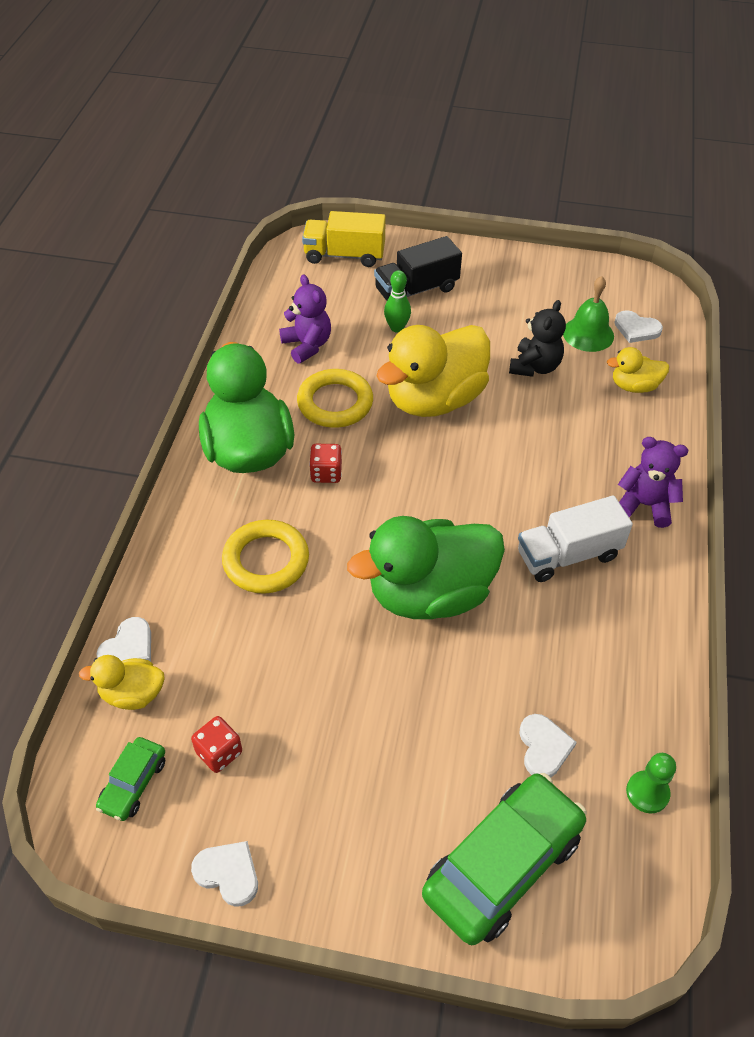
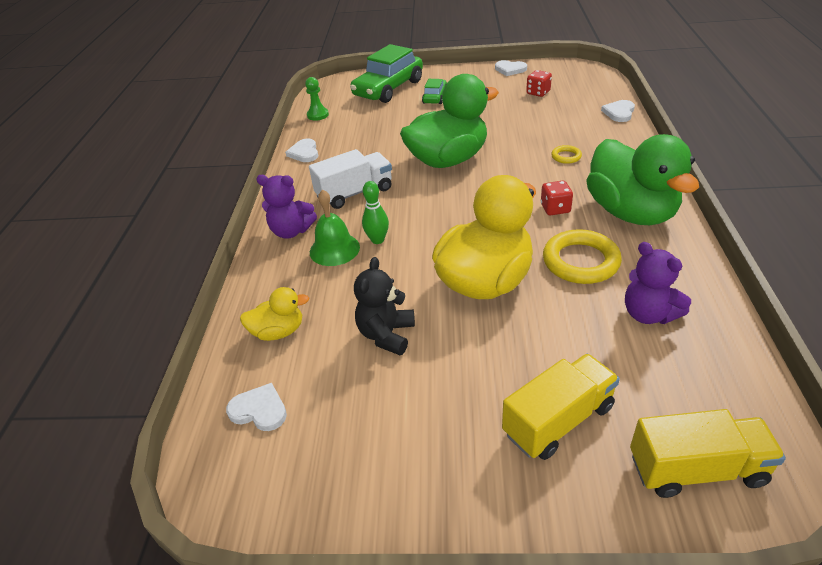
camera: 175 degrees right, 10 degrees down
(132, 694) = (599, 100): yellow duck -> none
(133, 783) = (572, 80): green car -> green car (435, 97)
(266, 560) = (566, 156): yellow ring -> yellow ring, size x0.49
(397, 328) = (558, 355): green bowling pin -> green bowling pin (377, 240)
(416, 290) = (558, 420): black truck -> yellow truck
(544, 747) = (370, 119): white heart -> white heart (304, 153)
(588, 334) = (322, 390): green bell -> green bell (334, 249)

